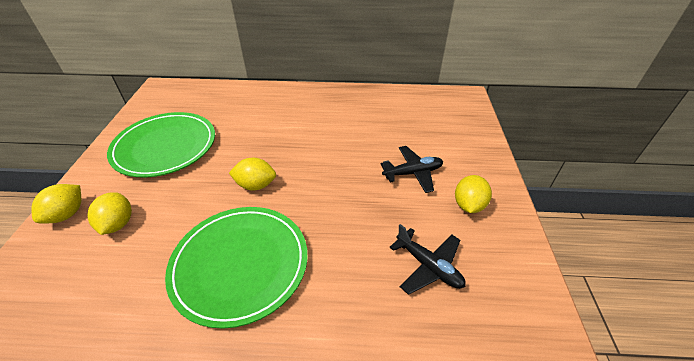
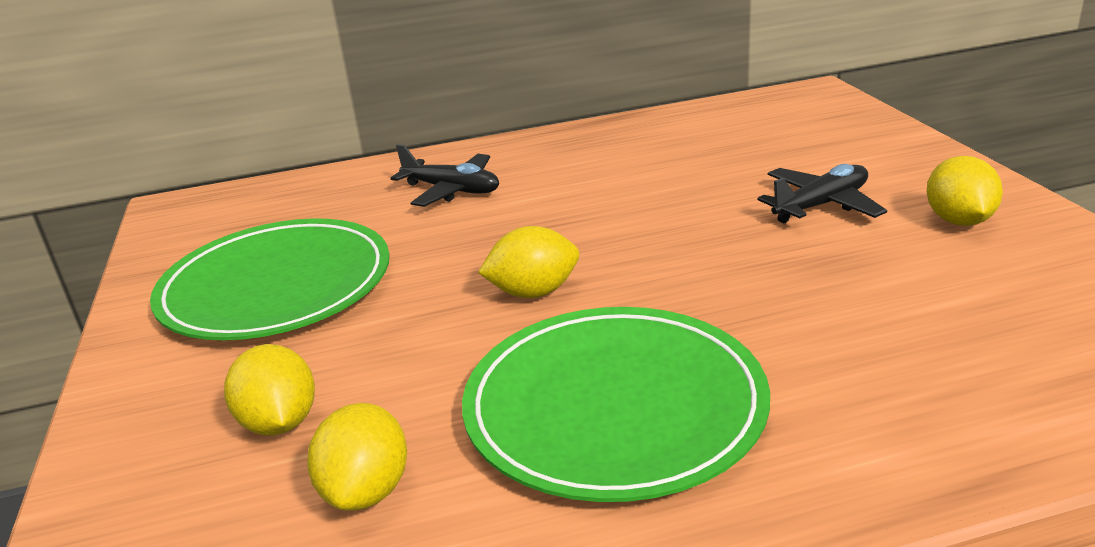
camera: 15 degrees left, 15 degrees down
(67, 214) = (137, 441): yellow lemon -> yellow lemon (367, 491)
(428, 266) = (969, 312): black plane -> black plane (451, 190)

